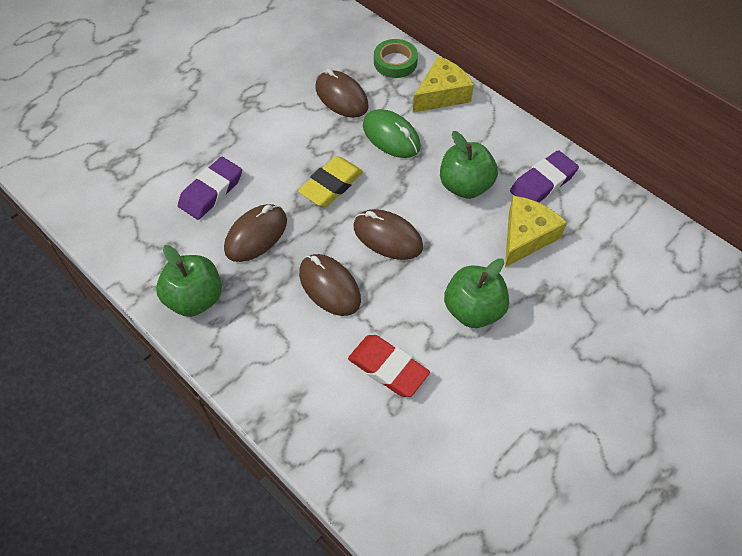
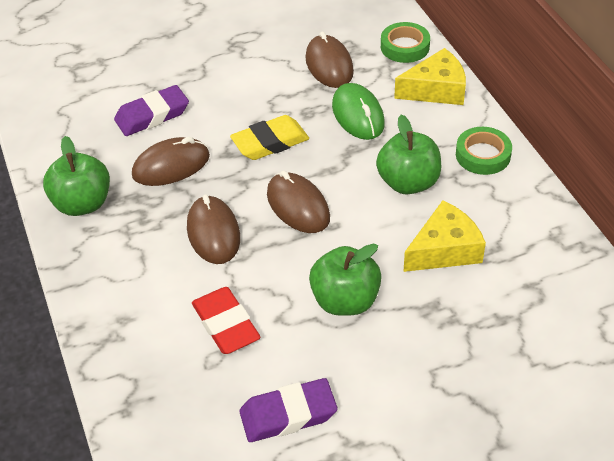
camera: 25 degrees right, 10 degrees down
(510, 142) = (483, 155): none -> green tape
(543, 183) = (495, 204): purple eraser -> purple eraser (288, 415)

